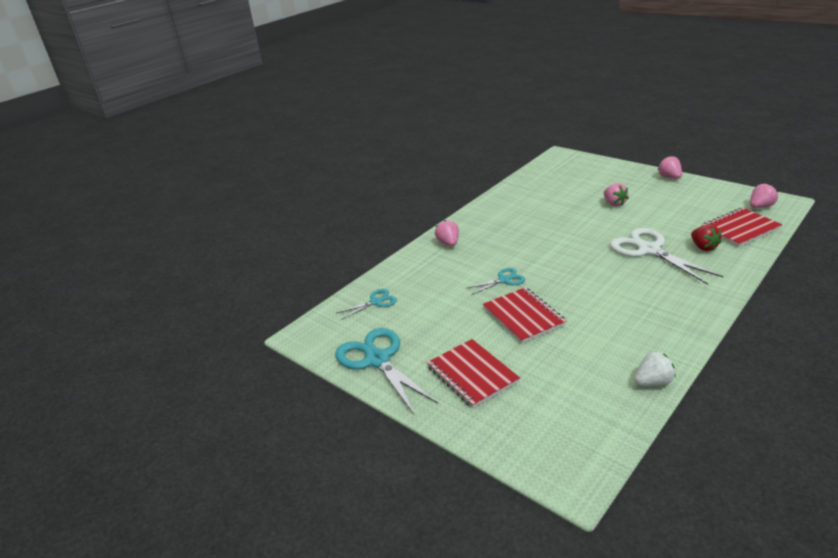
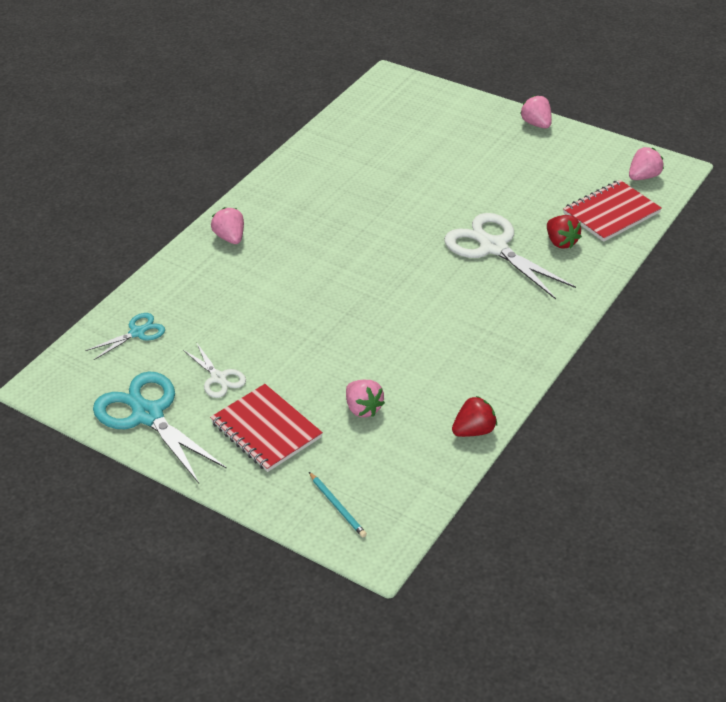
camera: 10 degrees left, 10 degrees up
(435, 334) = (218, 378): none -> white scissors
(504, 280) = (305, 296): turquoise scissors -> none
(523, 316) = (329, 349): red notebook -> none
(535, 440) = (337, 506): none -> turquoise pencil
(614, 203) = (457, 170): pink strawberry -> pink strawberry (363, 408)
(653, 382) = (474, 431): white strawberry -> red strawberry

